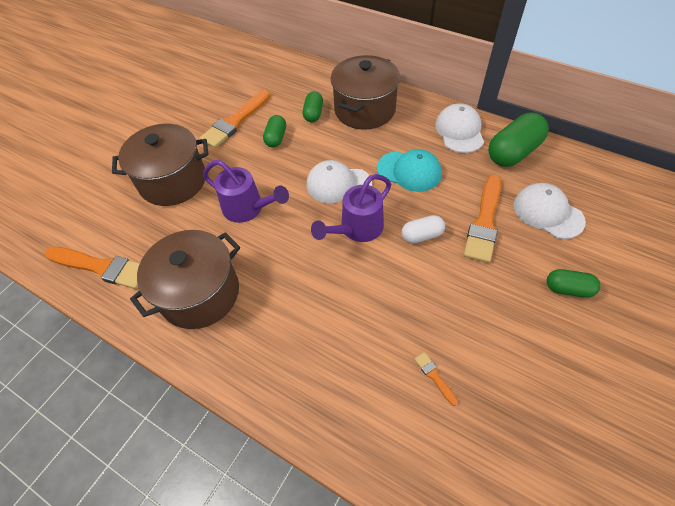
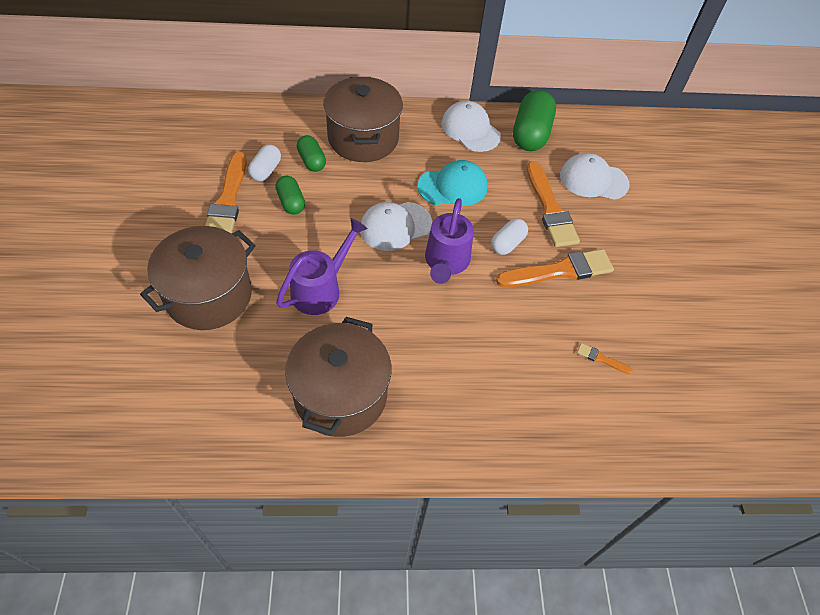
camera: 40 degrees left, 0 degrees up
(101, 267) = (204, 424): orange brush -> orange brush (559, 271)
(248, 209) = (321, 289): purple watering can -> purple watering can turned 45 degrees counterclockwise
(276, 109) = (266, 170): none -> white capsule
(568, 289) = (649, 239): green capsule -> none

